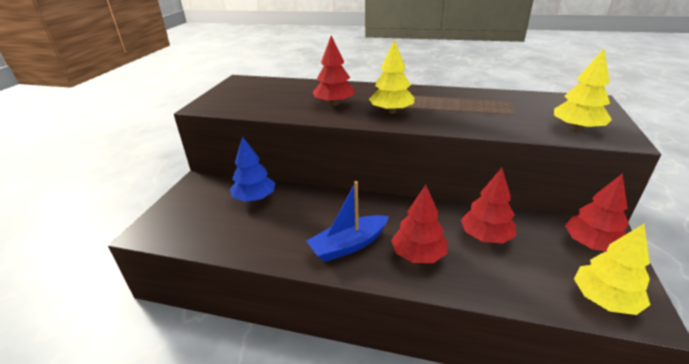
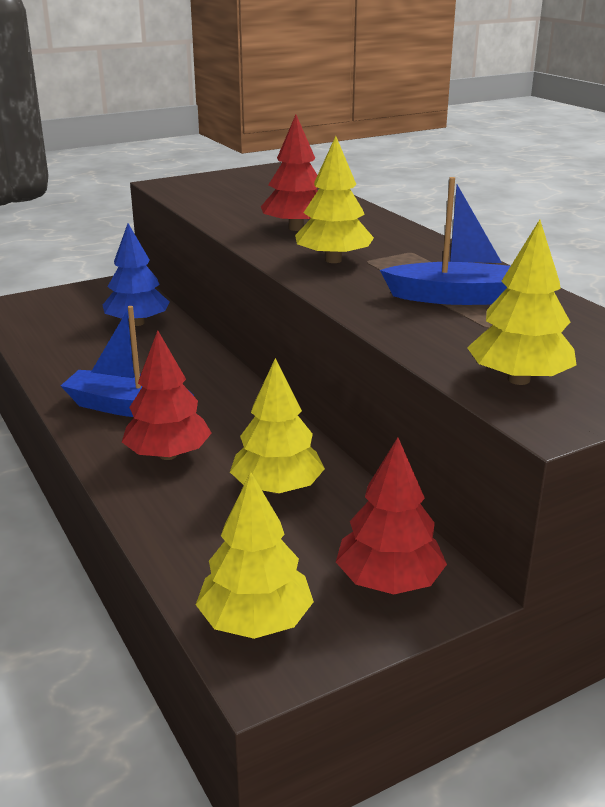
camera: 45 degrees right, 5 degrees down
(474, 106) = (458, 298): none -> blue boat
(485, 236) = (277, 488): red tree -> yellow tree

